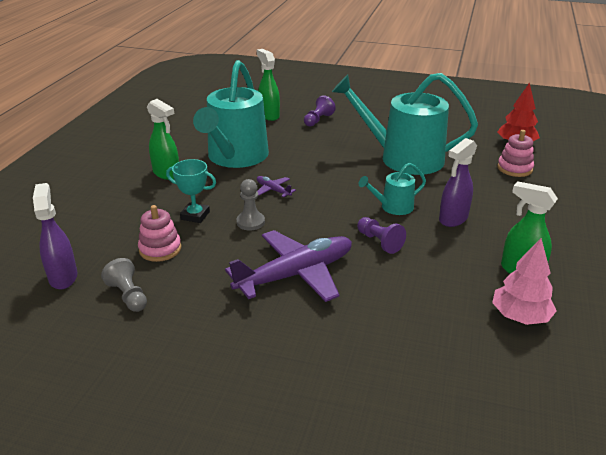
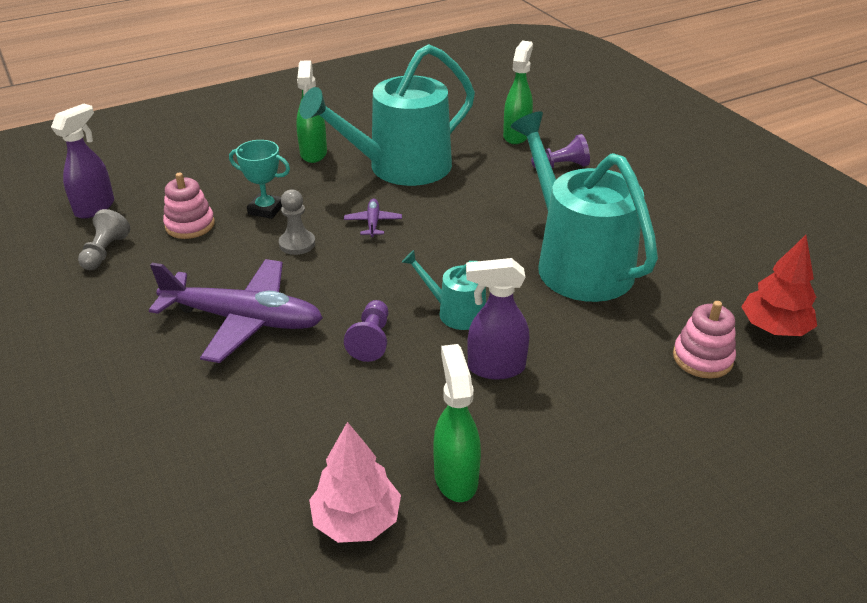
camera: 45 degrees right, 5 degrees up
(195, 215) = (266, 209): turquoise trophy -> turquoise trophy turned 45 degrees counterclockwise

